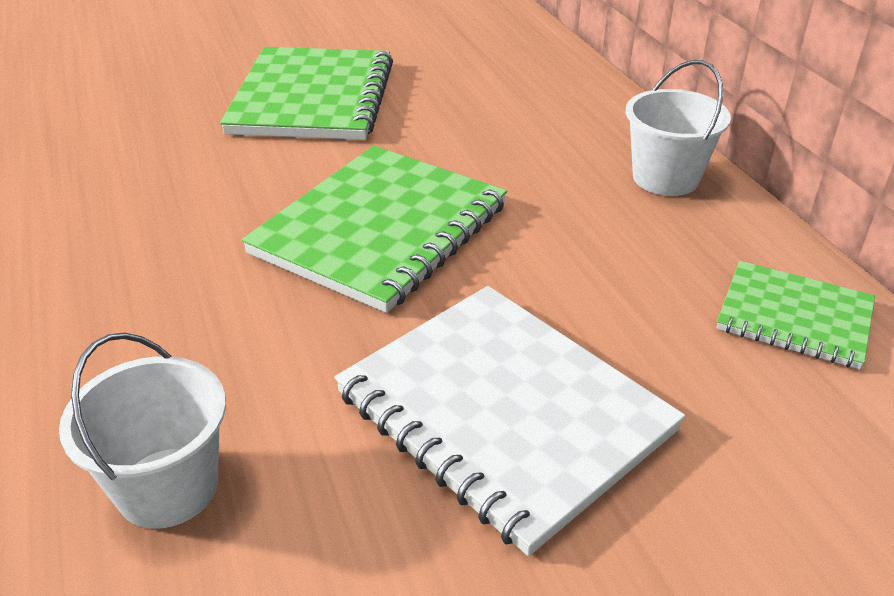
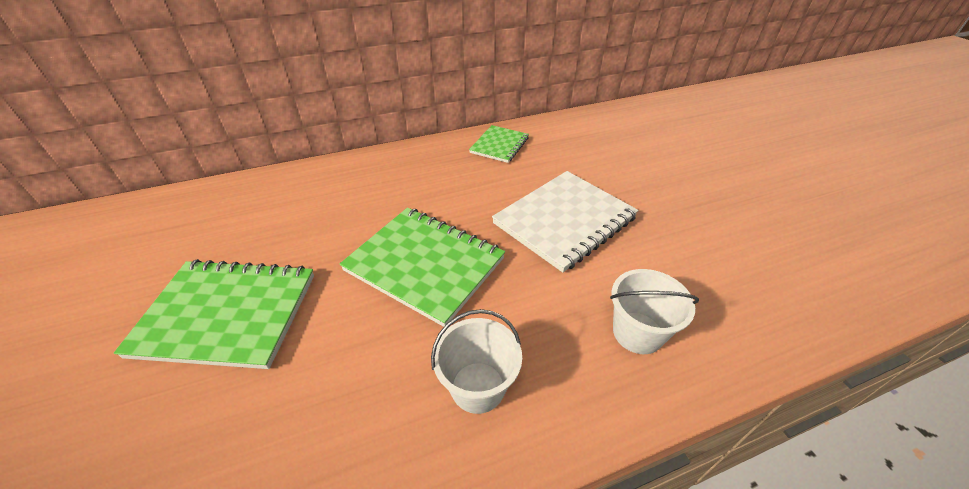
camera: 90 degrees left, 5 degrees up
(665, 178) = (394, 162): white bucket -> white bucket (478, 387)

